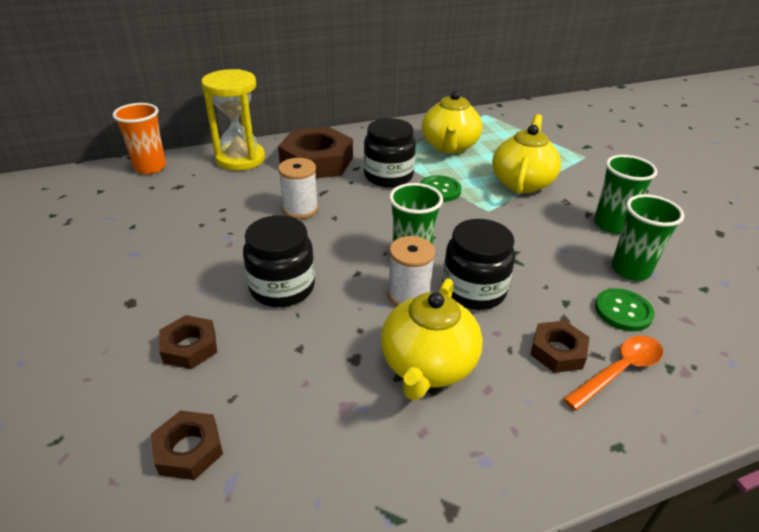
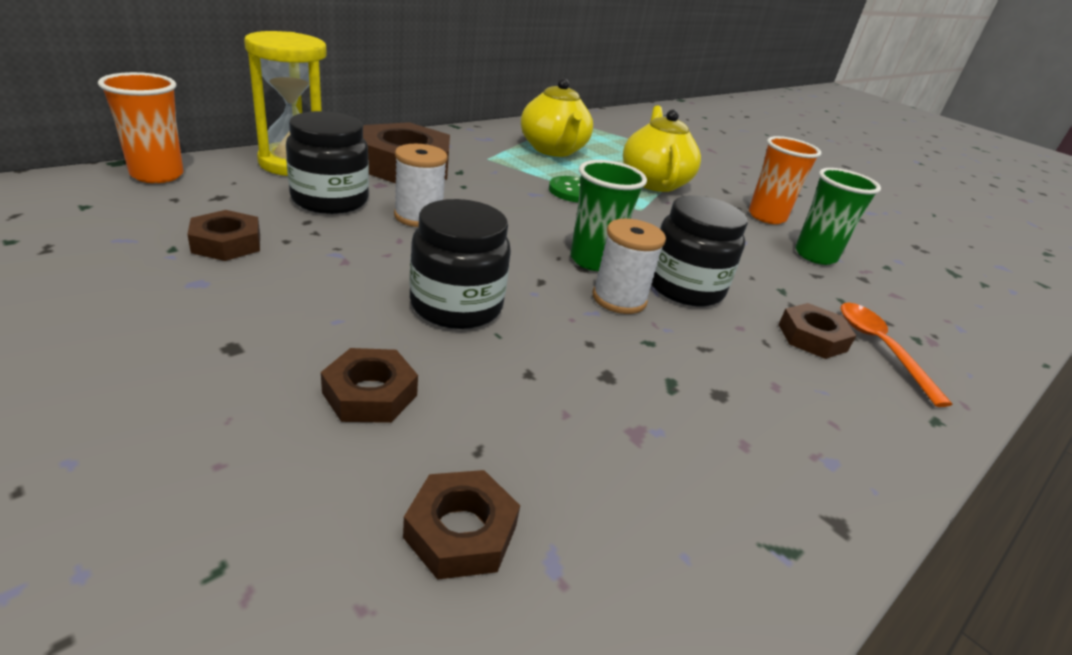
camera: 25 degrees left, 5 degrees down
(164, 224) = (226, 243): none -> brown nut
(388, 176) = (505, 179): black jar -> black jar (330, 200)
(427, 366) = (696, 371): yellow teapot -> none
(611, 224) = (766, 217): green cup -> orange cup
(619, 370) = (880, 348): orange spoon -> orange spoon turned 45 degrees counterclockwise
(623, 311) = (839, 293): green button -> none

